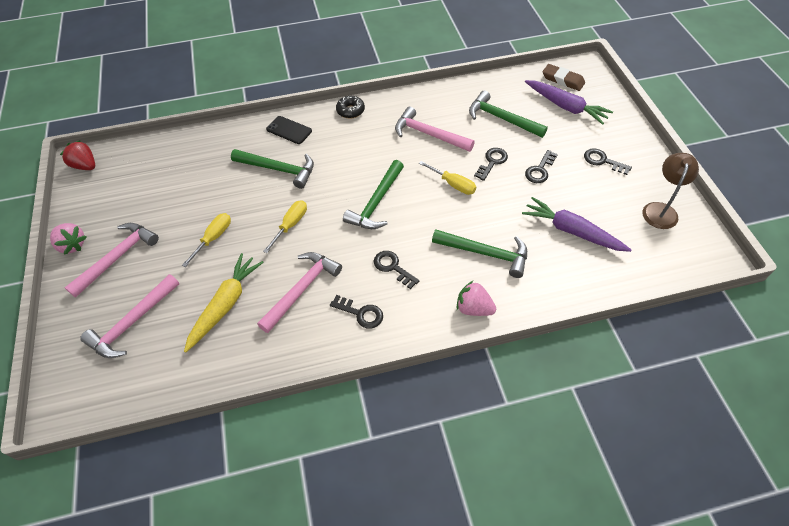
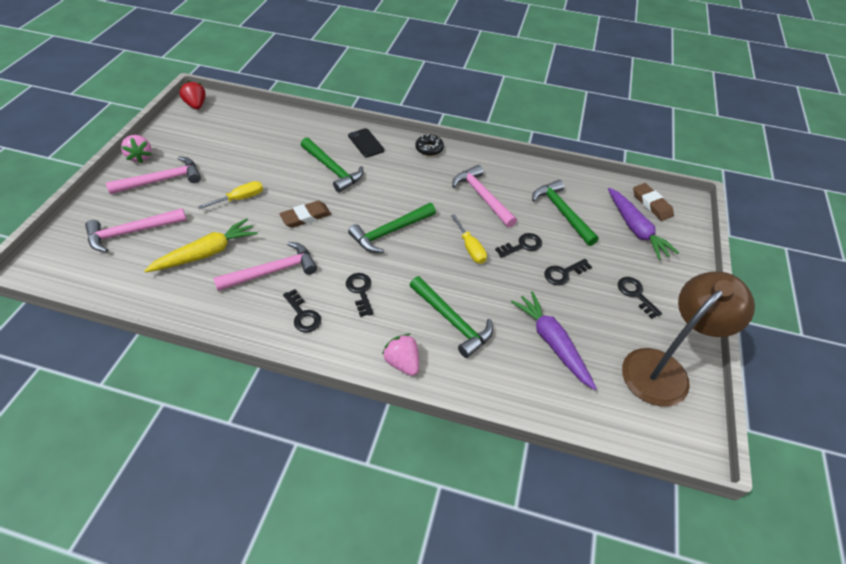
camera: 25 degrees right, 5 degrees down
(290, 225) = (306, 217): yellow screwdriver -> brown eraser
(660, 210) = (663, 368): brown lamp -> brown lamp, size x1.64

